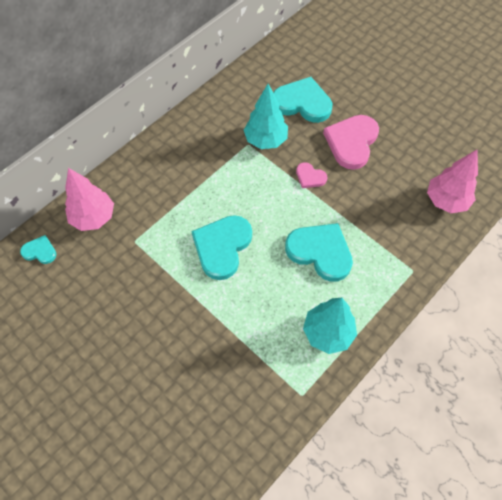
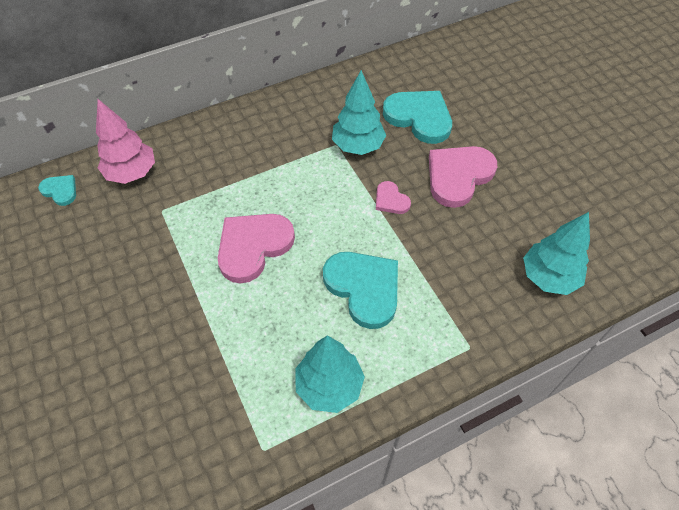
camera: 20 degrees right, 5 degrees down
(222, 247) = (253, 246): turquoise heart -> pink heart
(446, 201) = (549, 277): pink tree -> turquoise tree

